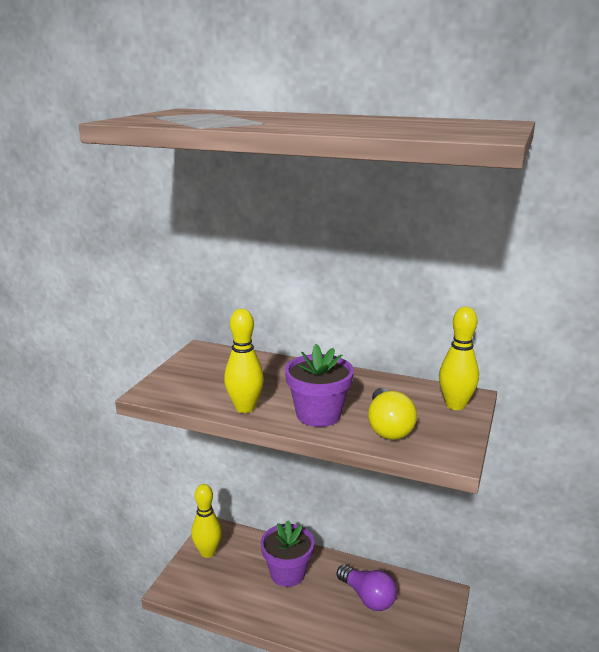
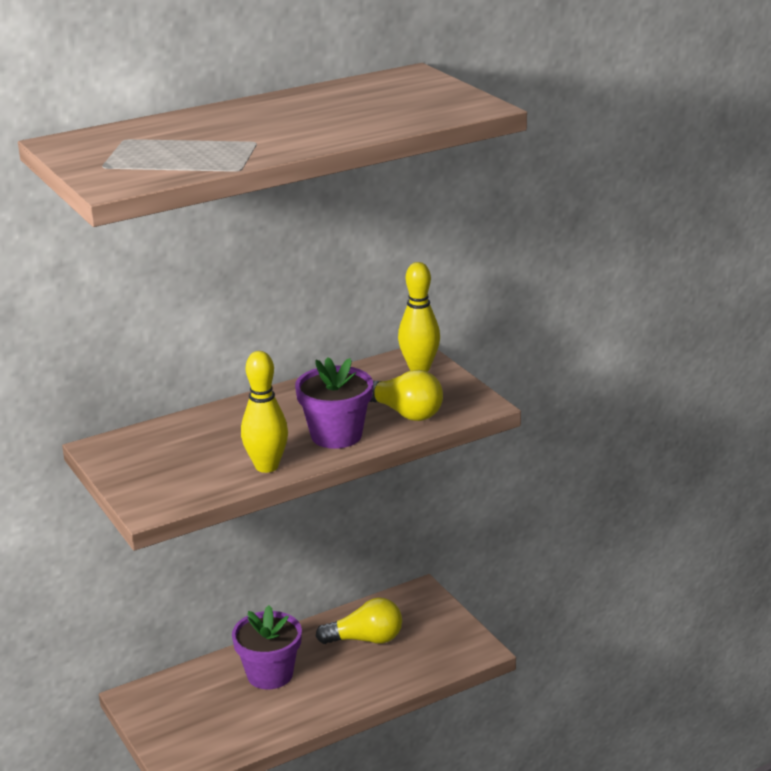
camera: 50 degrees left, 5 degrees up
(208, 552) = (163, 717): yellow bowling pin -> none
(368, 597) = (365, 639): purple light bulb -> yellow light bulb

